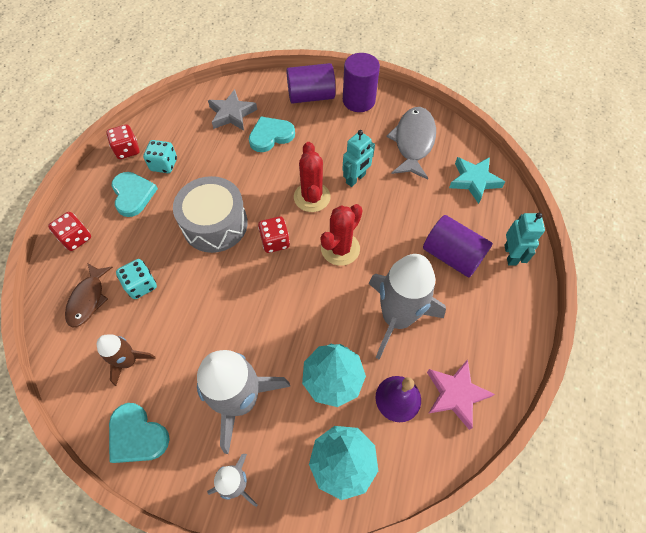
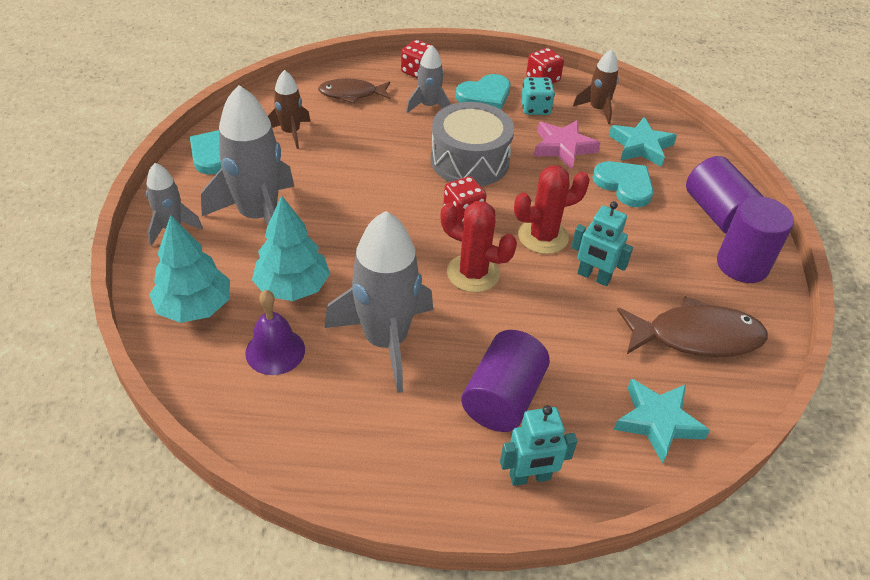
camera: 75 degrees right, 15 degrees down
(132, 239) = (429, 106): none -> grey rocket
(141, 285) = (376, 123): turquoise dice -> none
(180, 126) = (597, 109): none -> brown rocket
(232, 114) = (641, 146): grey star -> turquoise star
(413, 142) = (696, 337): grey fish -> brown fish
(455, 394) = (287, 412): pink star -> pink star (563, 147)

